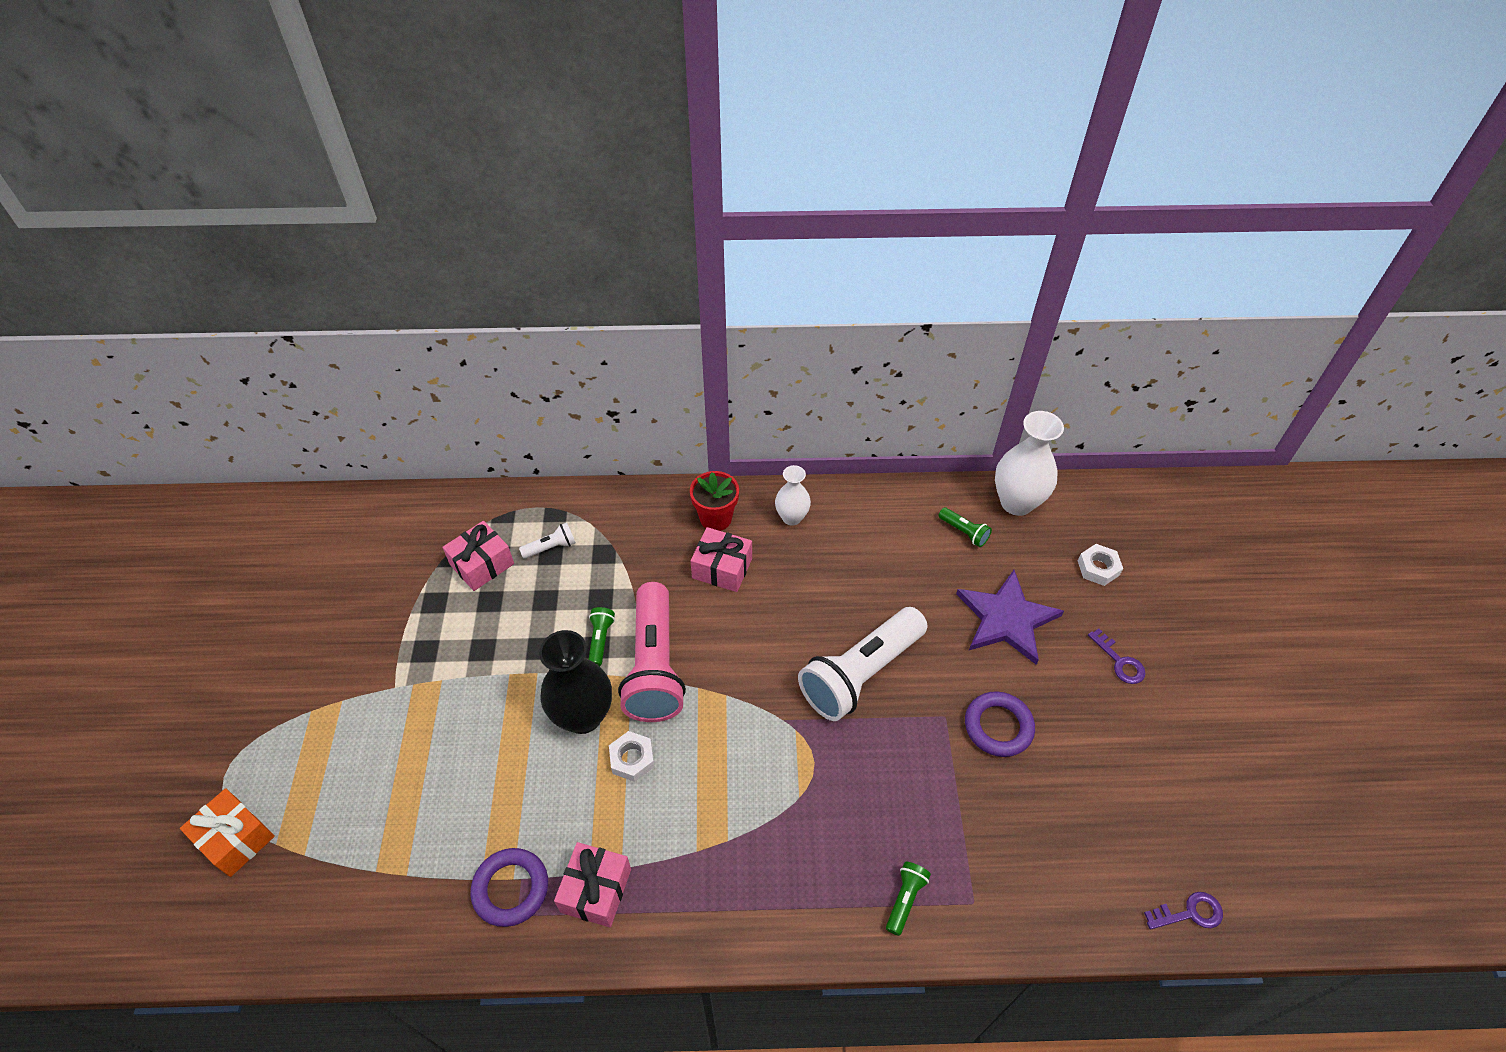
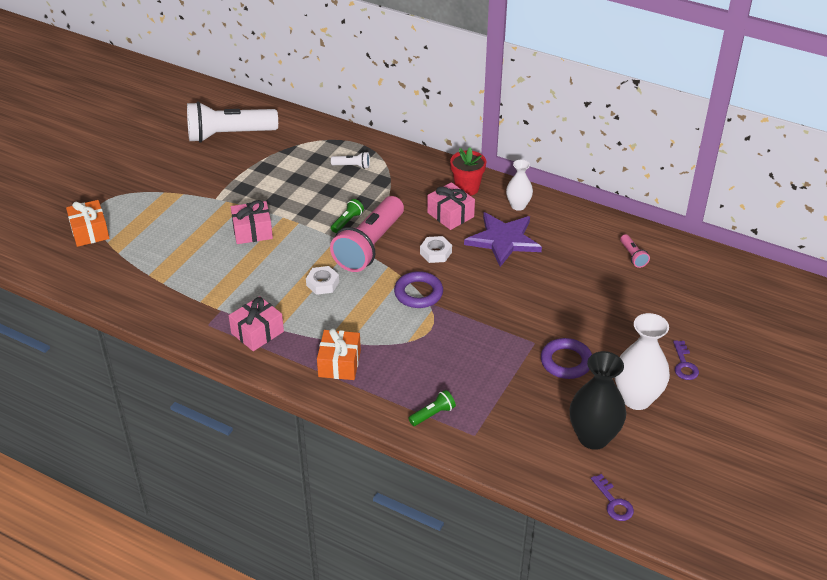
camera: 30 degrees right, 10 degrees down
(482, 564) = (305, 159): pink gift -> pink gift (252, 231)
(511, 889) = (212, 312): purple ring -> purple ring (418, 293)
(583, 716) = (309, 253): black vase -> black vase (593, 437)
(738, 883) = (339, 364): none -> orange gift
(861, 674) = (497, 300): white flashlight -> white flashlight (229, 135)
(964, 532) = (633, 256): green flashlight -> pink flashlight
(1006, 619) = (622, 311): purple star -> purple star (503, 240)
(1016, 502) = (687, 254): white vase -> white vase (636, 398)
(1098, 568) = (715, 311): white nut -> white nut (436, 253)
(1189, 913) = (613, 502): purple key -> purple key turned 45 degrees clockwise

